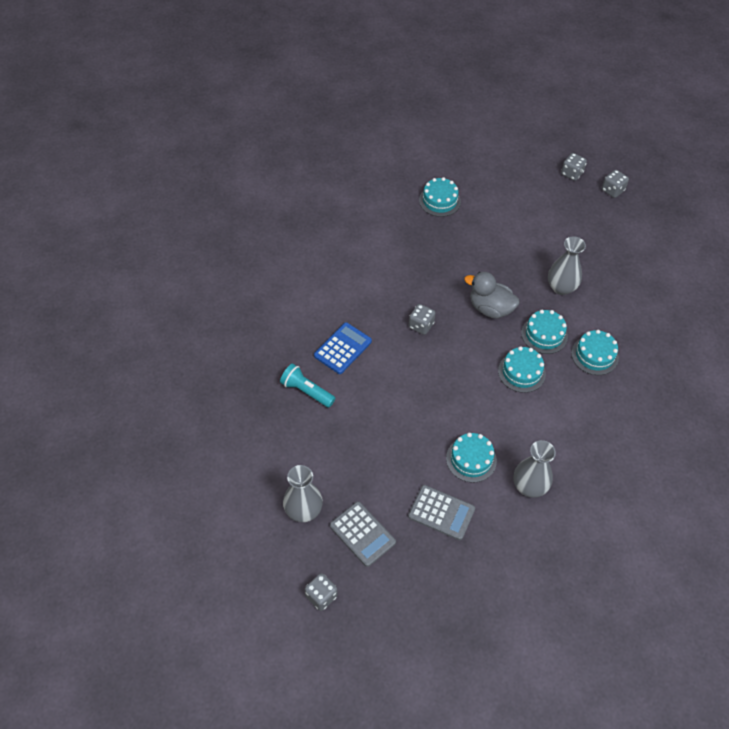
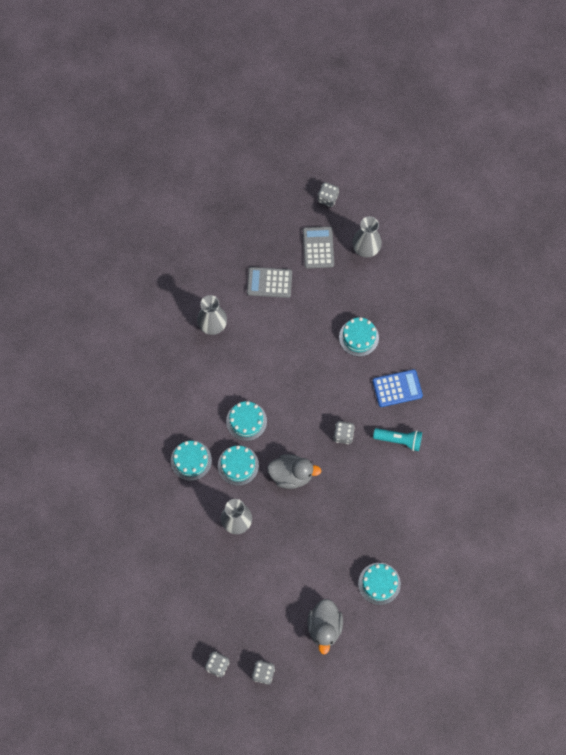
camera: 160 degrees right, 15 degrees up
(306, 391) = (408, 340): turquoise flashlight -> turquoise flashlight (399, 440)
(343, 348) = (397, 388): blue calculator -> blue calculator turned 120 degrees counterclockwise
(362, 534) = (318, 247): grey calculator -> grey calculator turned 60 degrees clockwise
(471, 459) = (262, 331): turquoise cake -> turquoise cake (359, 337)
(504, 187) = (324, 627): none -> grey duck

